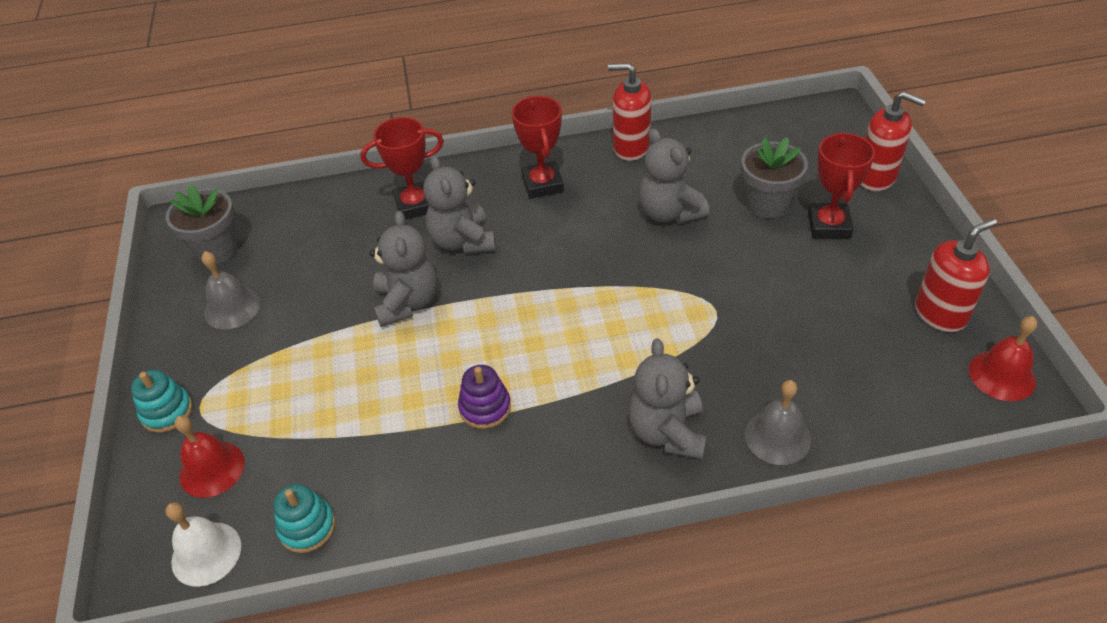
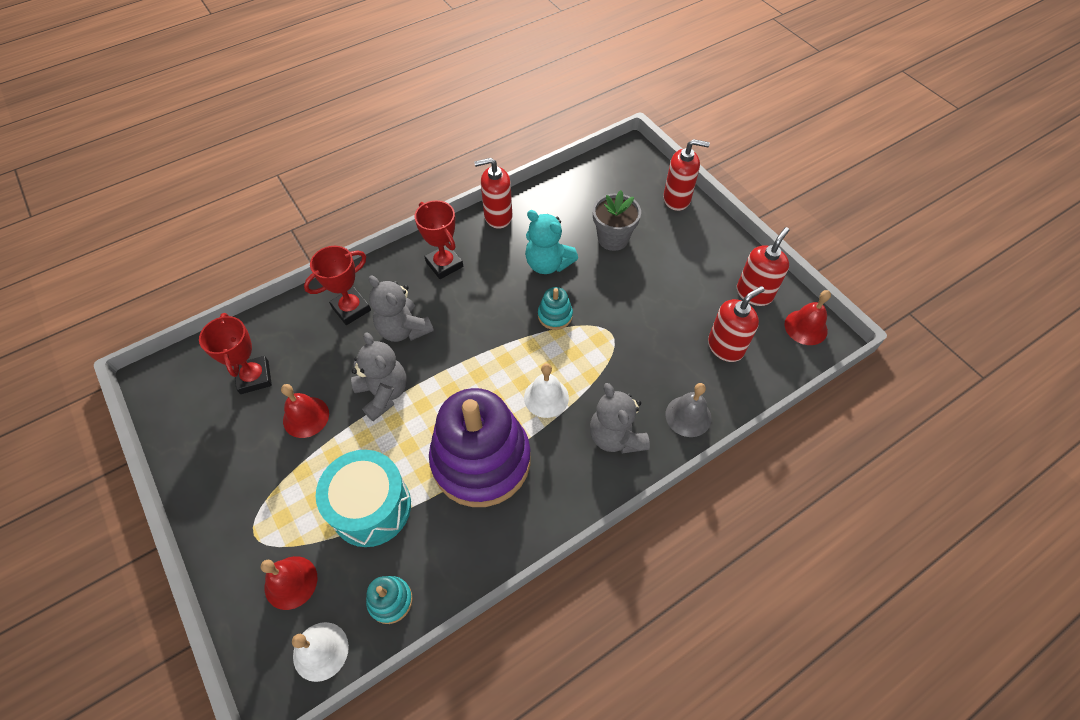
camera: 25 degrees left, 10 degrees up
(167, 411) = (228, 548): turquoise stacking toy -> turquoise stacking toy (555, 315)
(217, 249) = (200, 394): grey flower pot -> none
(232, 308) = (239, 441): grey bell -> none
(312, 302) = (306, 417): none -> red bell
(335, 418) = (371, 507): none -> turquoise drum
(485, 407) = (481, 460): purple stacking toy -> purple stacking toy, size x2.49
(597, 360) = (546, 397): none -> white bell
(669, 212) = (548, 264): grey teddy bear -> turquoise teddy bear
(828, 225) = (660, 245): red trophy -> red trophy (254, 377)
(868, 368) = (725, 347): none -> red soap dispenser

